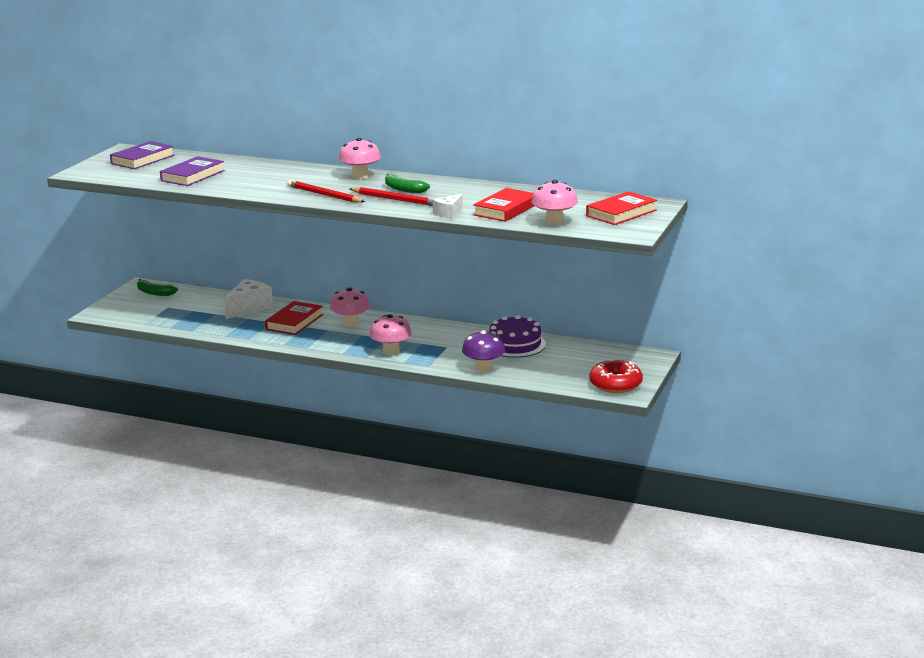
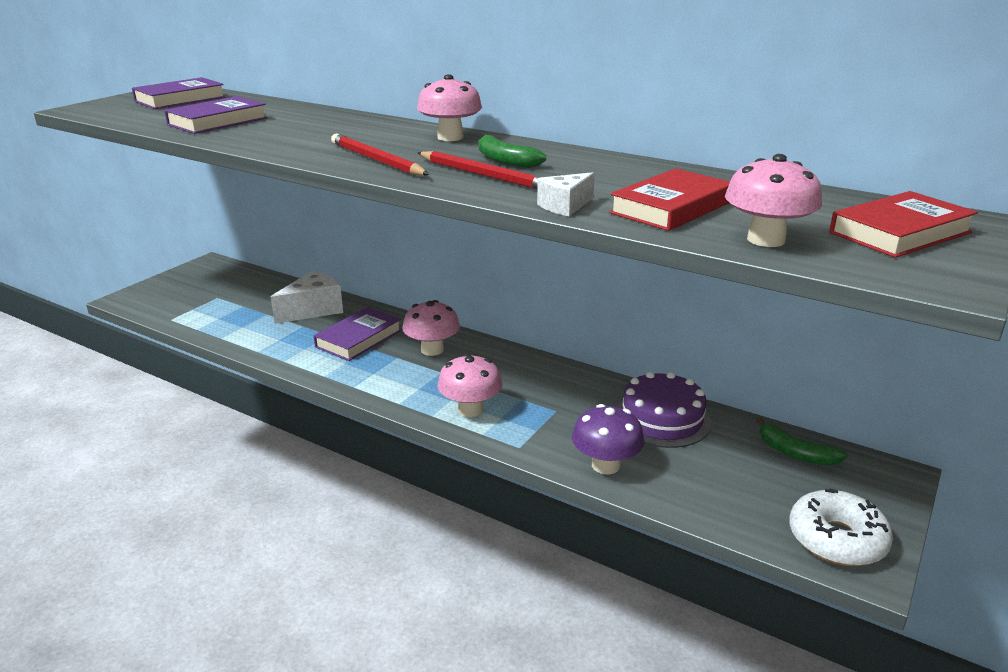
camera: 10 degrees right, 5 degrees up
(154, 293) = (216, 275): green banana -> green banana (795, 453)
(294, 322) = (358, 339): red book -> purple book
(615, 384) = (836, 539): red donut -> white donut

